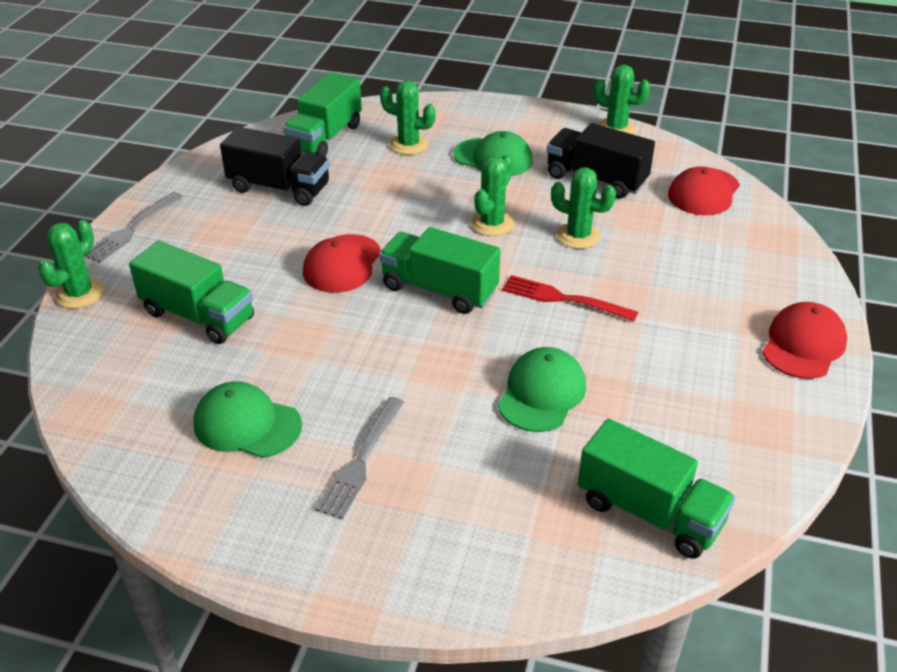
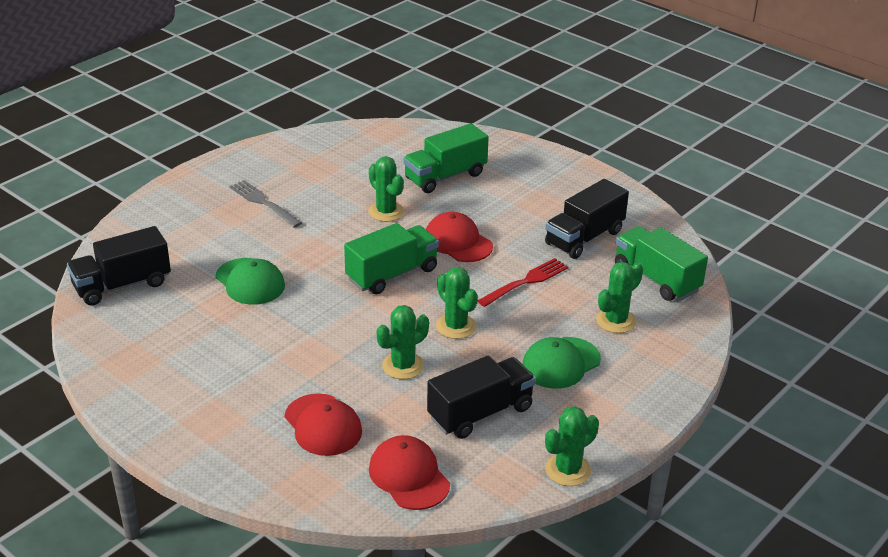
camera: 115 degrees right, 5 degrees down
(79, 294) = (504, 141): green cactus -> green cactus (386, 212)
(132, 229) = (569, 169): grey fork -> none
(247, 424) = (328, 174): green cap -> none
(564, 299) = (331, 327): red fork -> red fork (525, 282)
(649, 512) = (122, 285): green truck -> black truck
(803, 345) = (173, 424): red cap -> red cap (323, 425)

